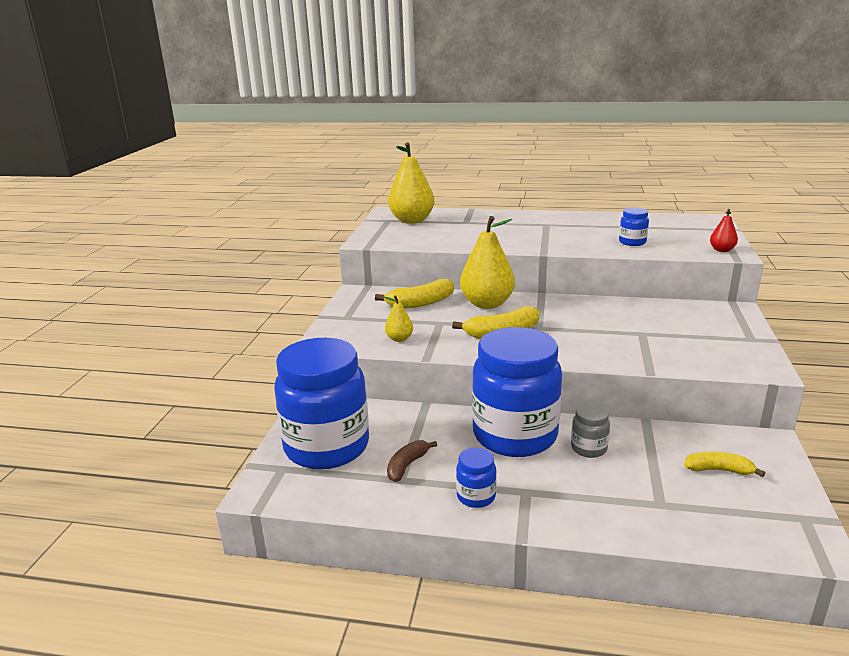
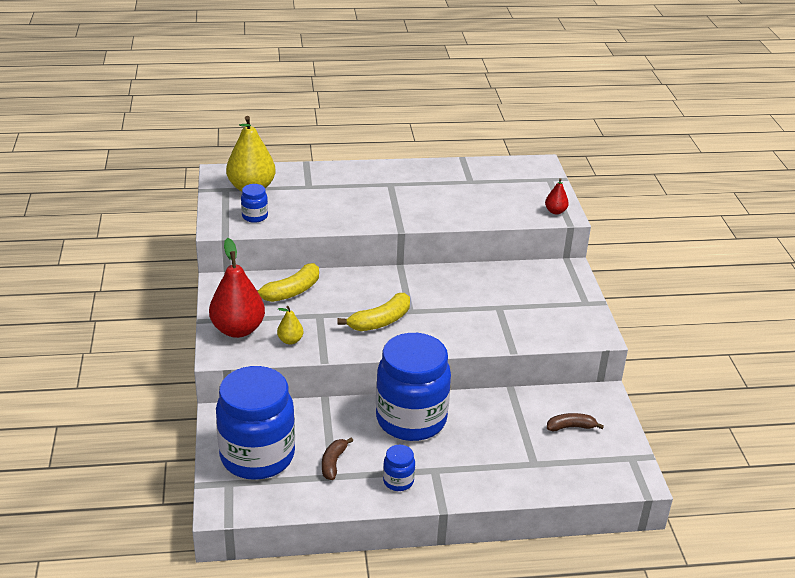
camera: 20 degrees left, 10 degrees up
(352, 326) = (238, 329): none -> red pear
(487, 304) = (354, 286): yellow pear -> none
(588, 448) = (472, 423): grey jar -> none
(632, 242) = (476, 206): blue jar -> blue jar (255, 216)
(719, 470) = (571, 427): yellow banana -> brown banana

